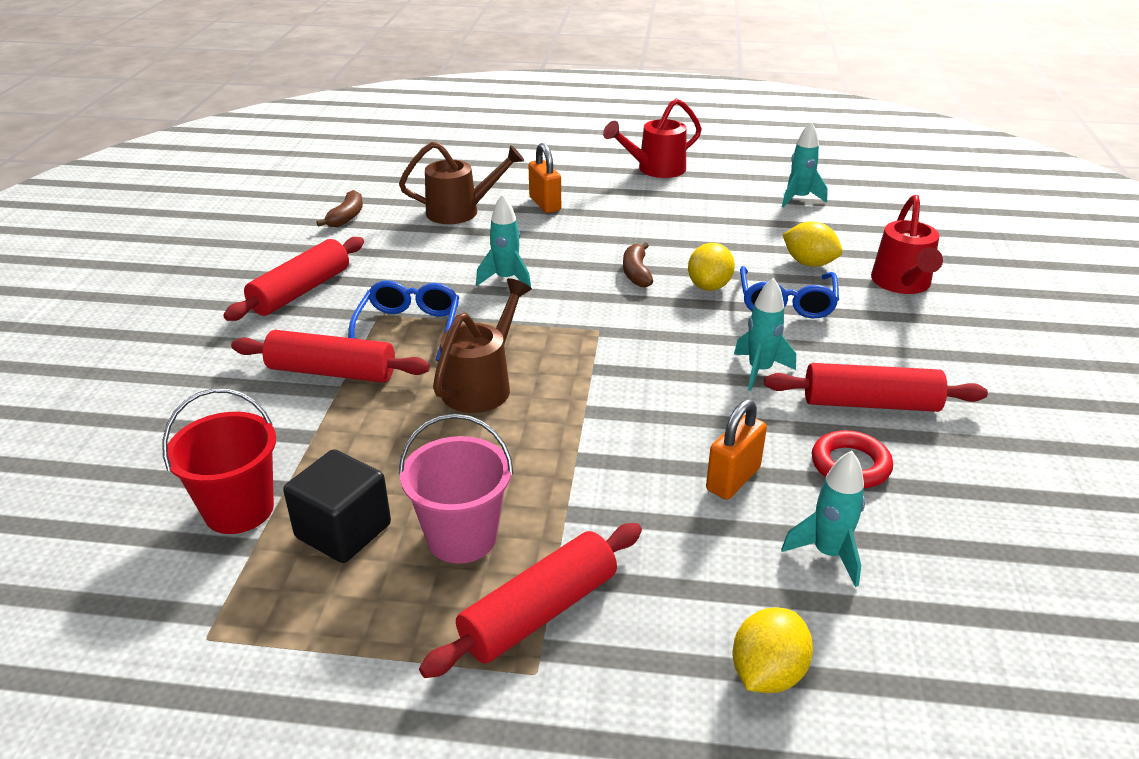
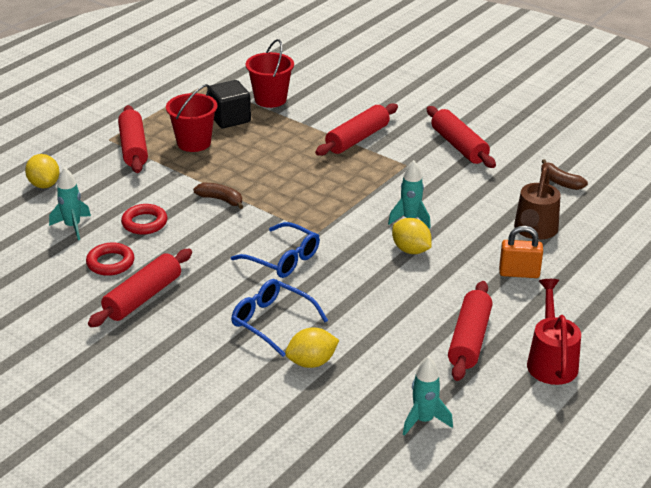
camera: 120 degrees right, 0 degrees up
(408, 328) = (380, 170): blue glasses -> blue glasses (283, 259)
(462, 537) = (194, 143): pink bucket -> red bucket
(482, 385) = (299, 178): brown watering can -> none
(636, 273) = (371, 274): brown banana -> brown banana (221, 200)
(673, 204) = (469, 339): none -> red rolling pin
(709, 286) = (324, 298): yellow lemon -> yellow lemon (411, 250)
(733, 479) = (144, 223): orange padlock -> red ring
(759, 370) = (214, 273): turquoise rocket -> none
(902, 284) = (239, 393): red watering can -> none

